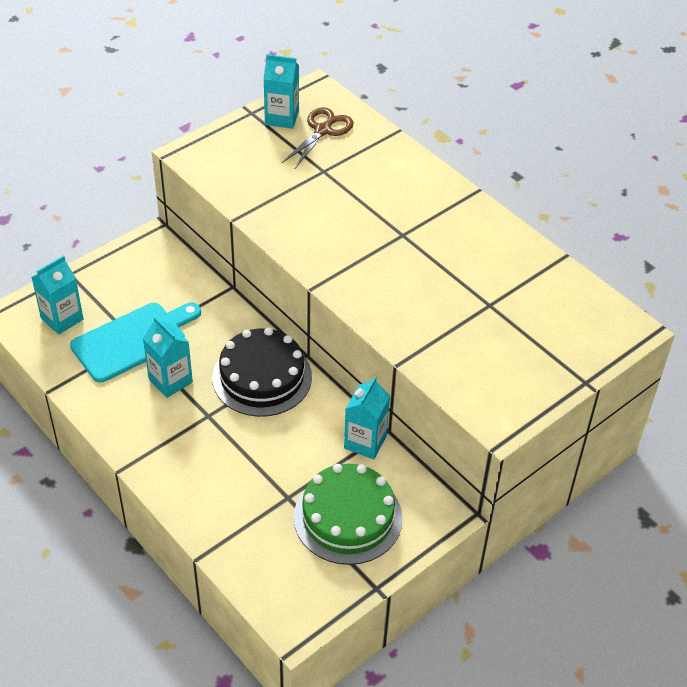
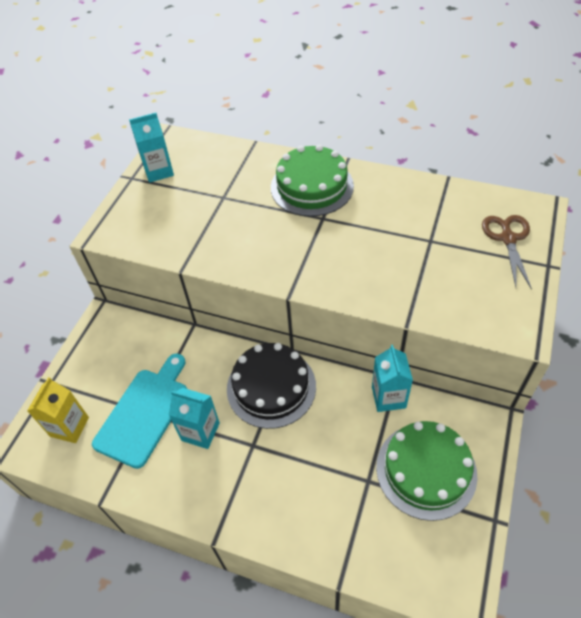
camera: 25 degrees left, 5 degrees up
(62, 319) = (69, 427): turquoise carton -> yellow carton
(323, 130) = (198, 167): brown scissors -> brown scissors (508, 239)
(418, 200) = (312, 186): none -> green cake

